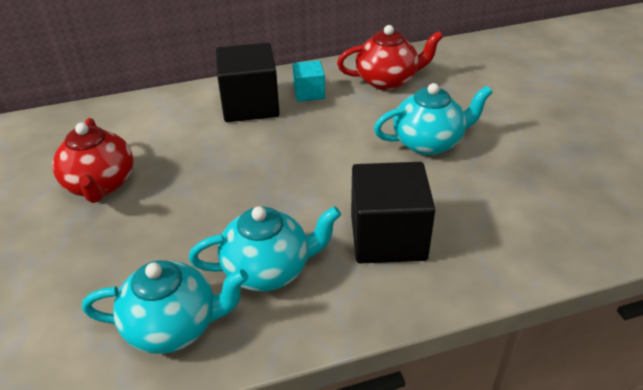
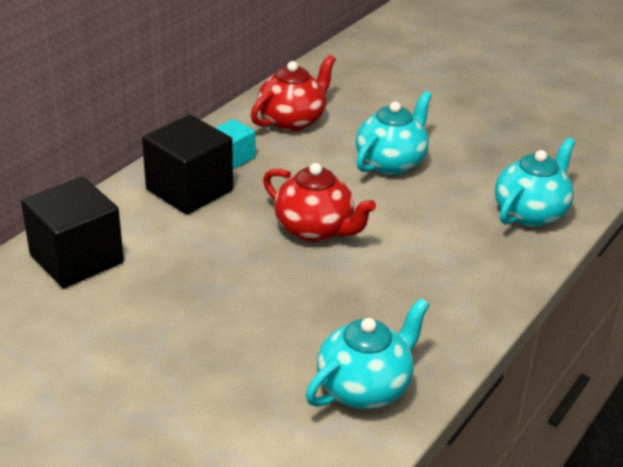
camera: 40 degrees left, 5 degrees down
(100, 185) = (138, 320): red teapot -> red teapot (315, 229)
(268, 270) = (385, 313): turquoise teapot -> turquoise teapot (530, 213)
(388, 237) = (445, 248): black cube -> black cube (76, 259)

